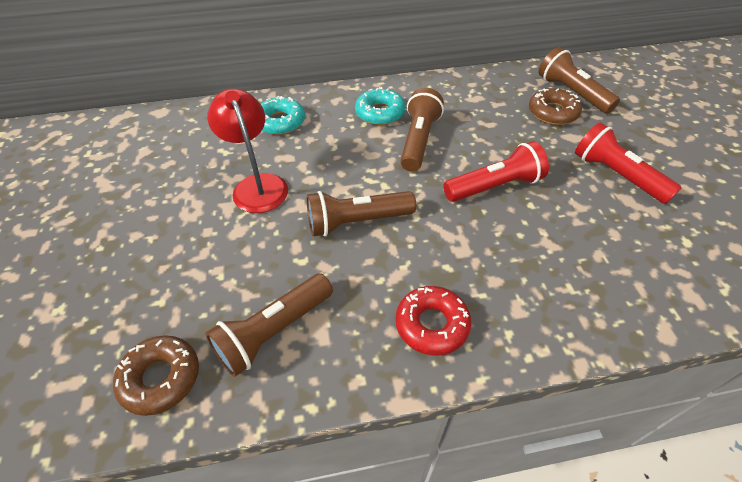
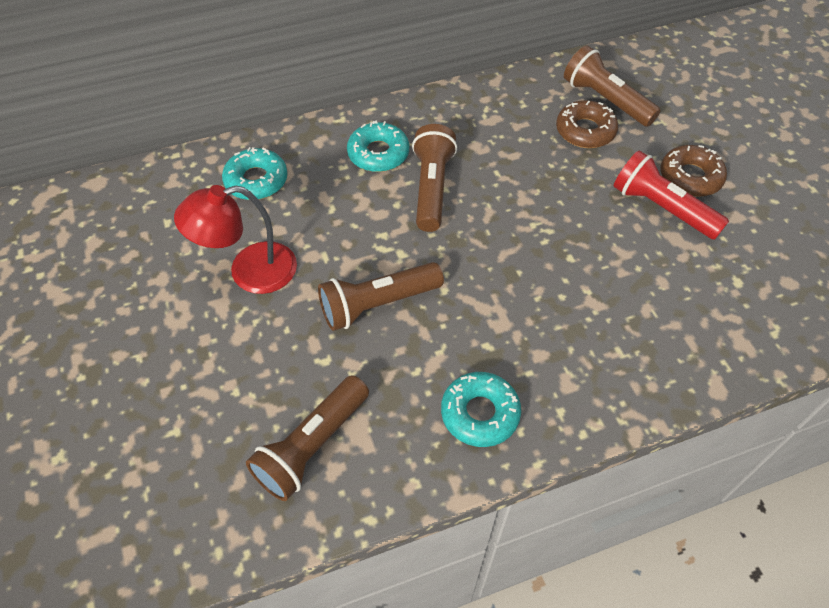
camera: 10 degrees left, 5 degrees up
(161, 378) = (202, 514): brown donut -> brown donut (690, 177)
(257, 185) = (249, 271): red lamp -> red lamp turned 75 degrees counterclockwise
(432, 324) = (480, 413): red donut -> turquoise donut
(495, 186) = (528, 239): red flashlight -> none

